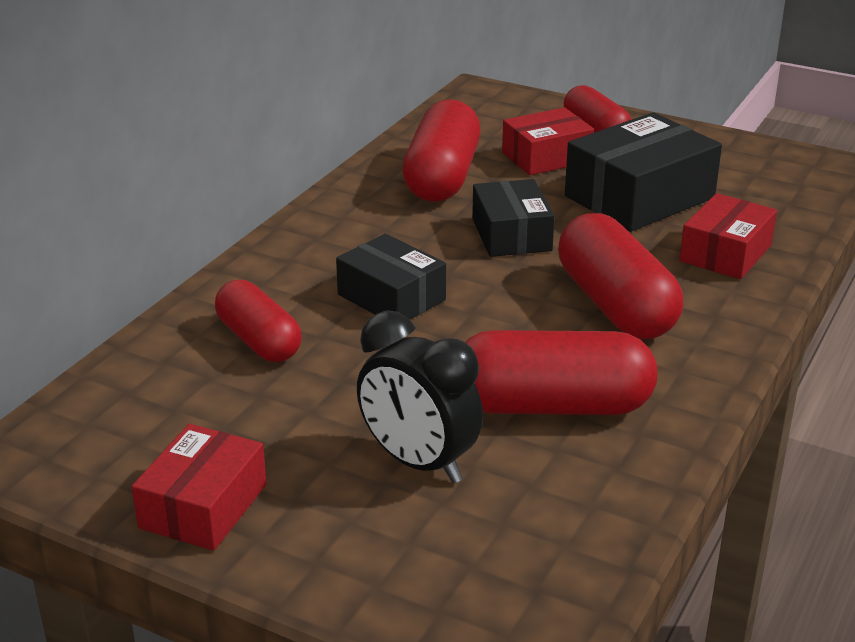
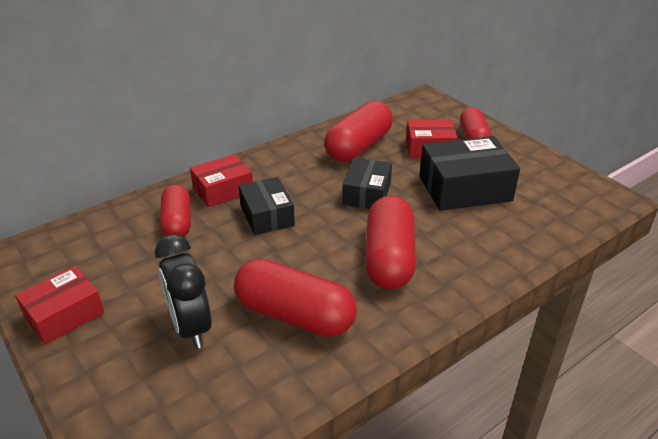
camera: 25 degrees right, 5 degrees up
(725, 253) = (488, 242): red box -> red box (223, 190)

